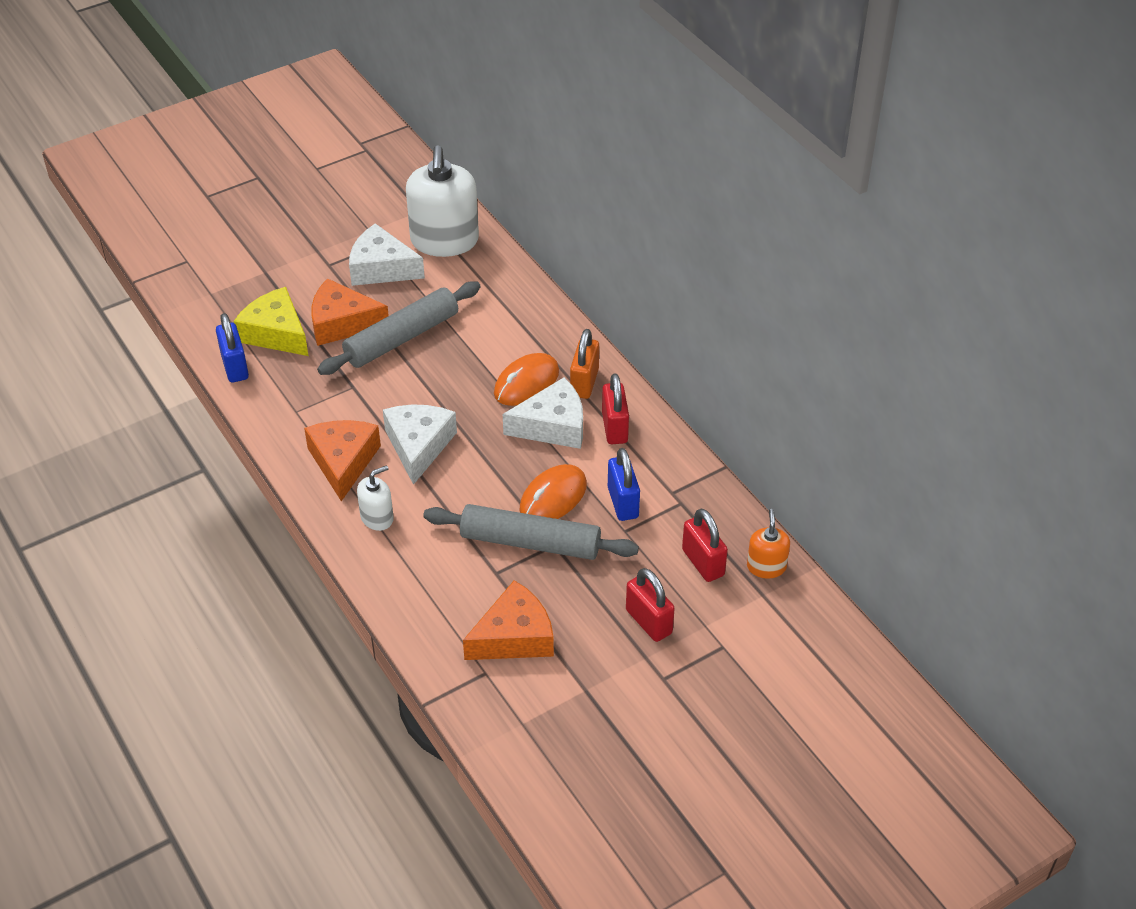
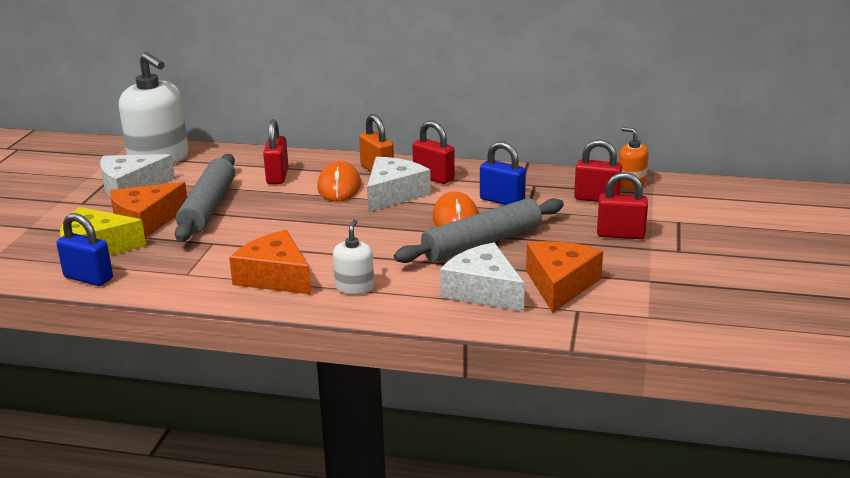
camera: 45 degrees left, 20 degrees down
(418, 446) = (318, 243): white cheese -> white cheese (483, 291)
(499, 332) = (277, 176): none -> red padlock

